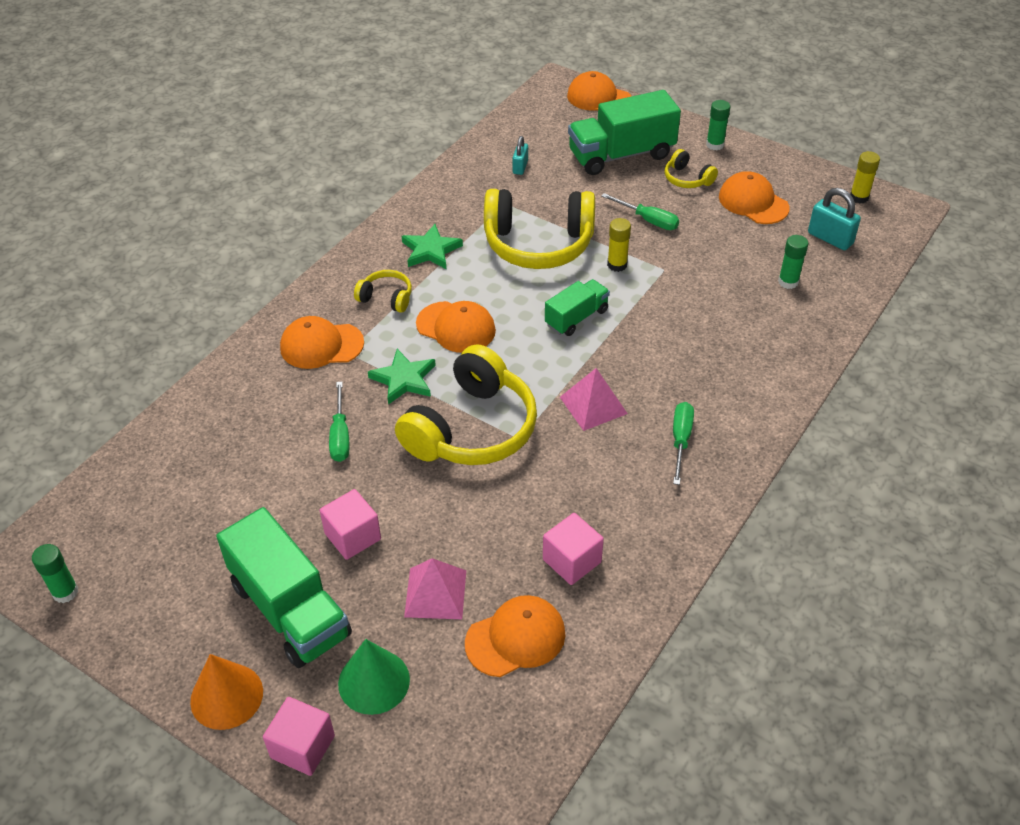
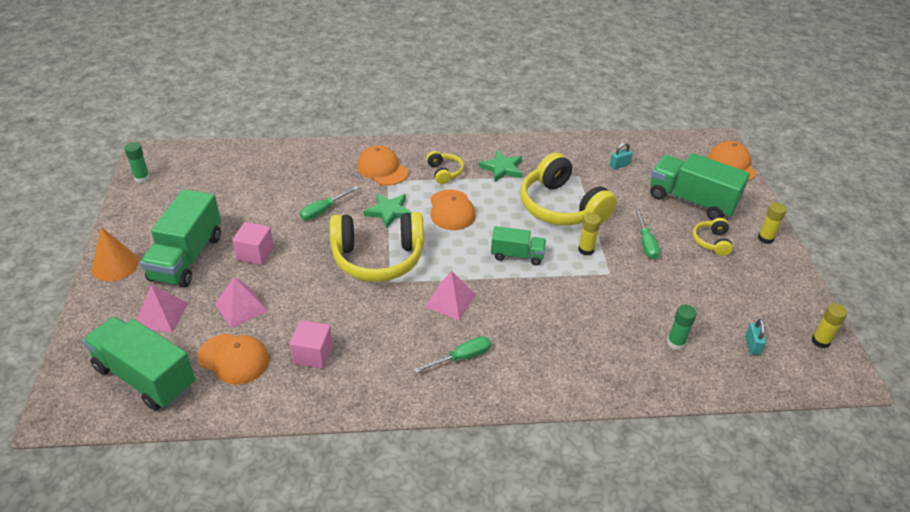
camera: 50 degrees right, 5 degrees down
(302, 747) = (100, 310): pink cube -> none
(374, 681) = (161, 315): green cone -> pink pyramid
(470, 742) = (145, 377): none -> green truck
(715, 145) = (765, 238): green glue stick -> yellow glue stick
(753, 202) = (734, 285): orange cap -> none
(830, 238) = (752, 345): turquoise padlock -> turquoise padlock, size x0.63

